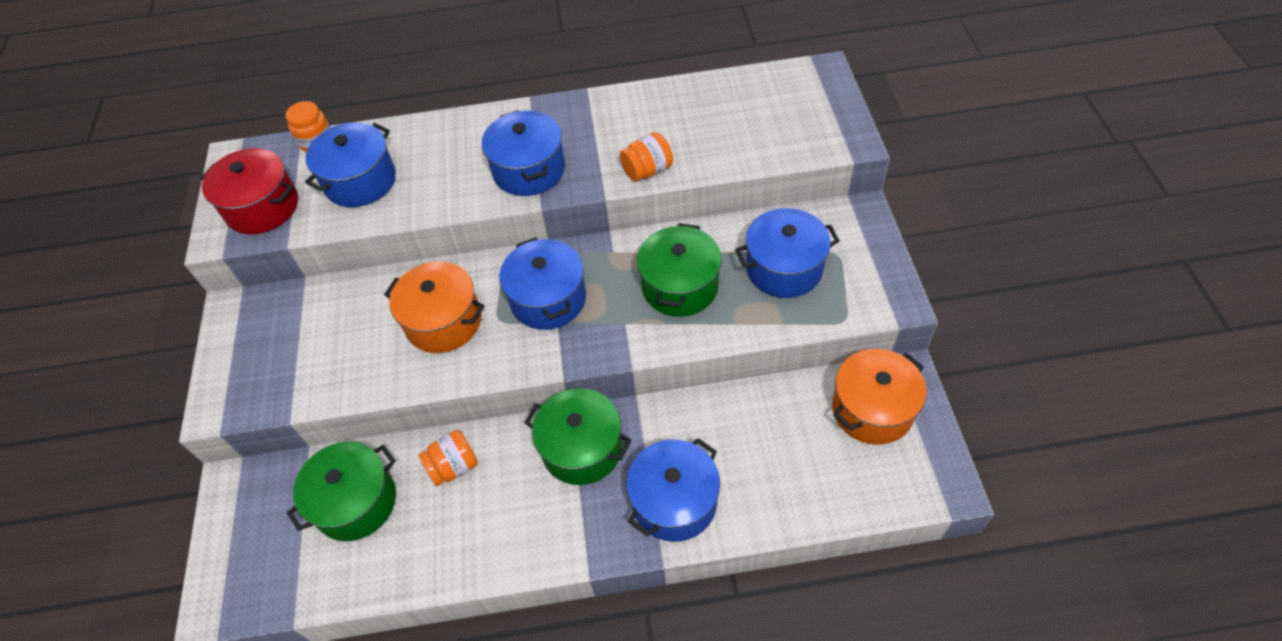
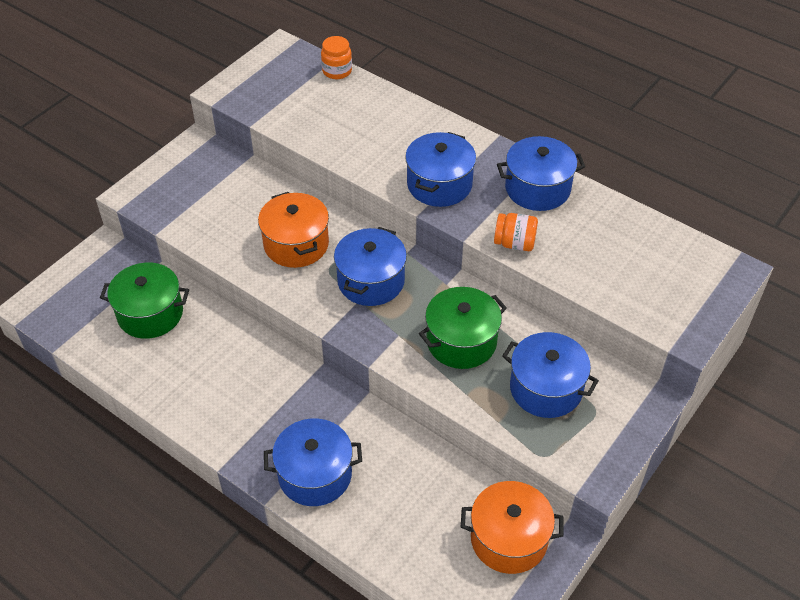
camera: 40 degrees right, 5 degrees down
(262, 207) = (263, 91): red pot -> none
(360, 181) = (333, 115): blue pot -> blue pot (537, 188)
(454, 467) = (220, 340): orange jar -> none
(582, 448) = (300, 394): green pot -> none

